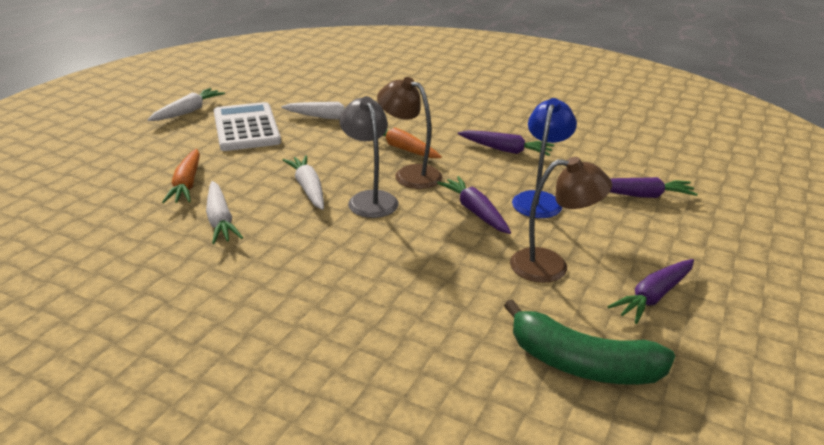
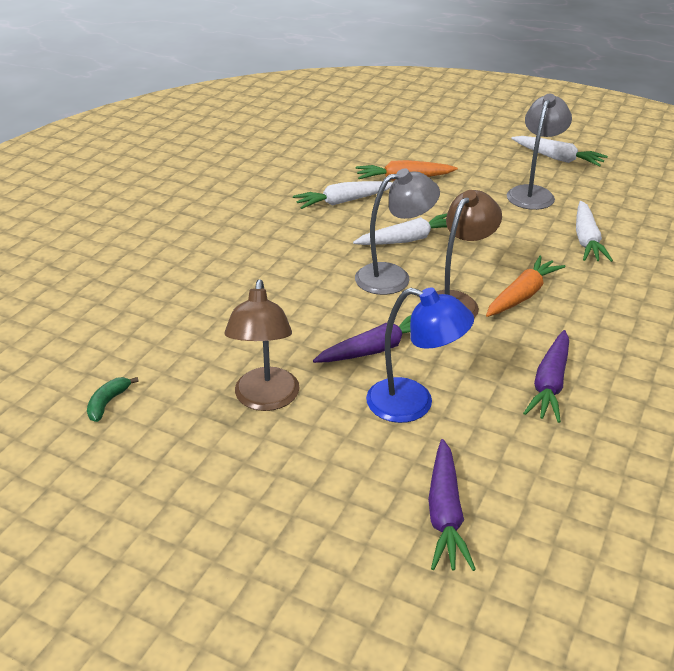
camera: 90 degrees right, 5 degrees up
(246, 128) = (533, 193): white calculator -> grey lamp
(582, 364) = (108, 403): green banana -> green banana, size x0.41
(653, 296) = (201, 477): purple carrot -> none

